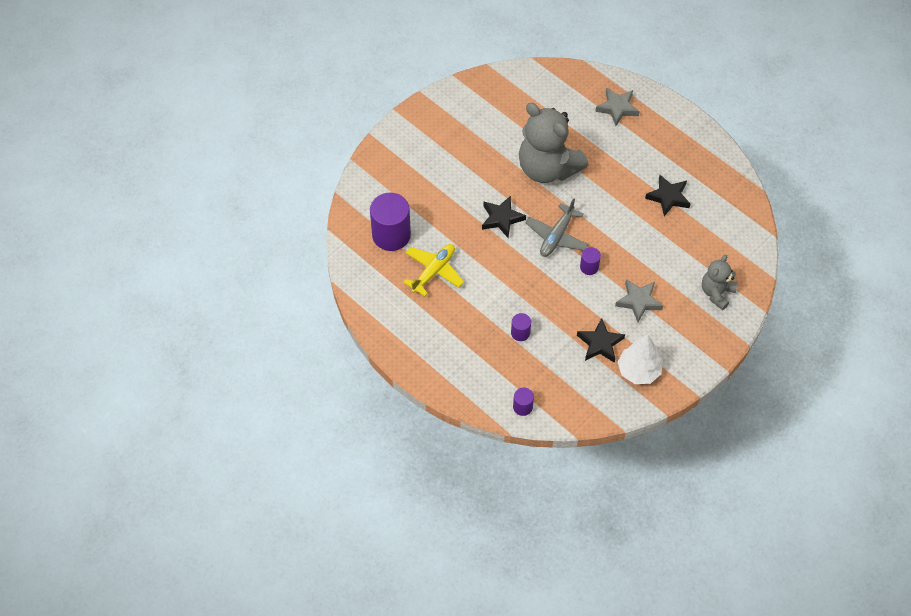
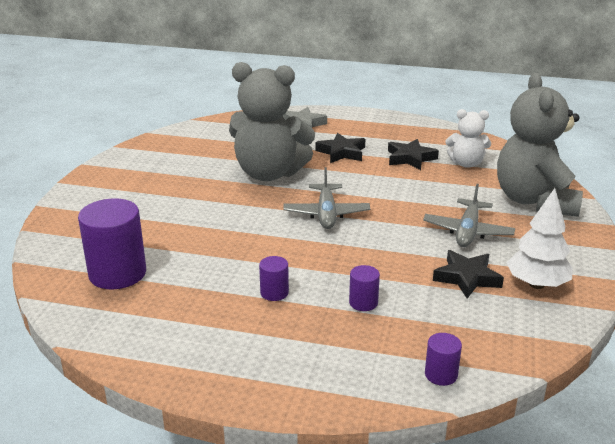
camera: 30 degrees left, 30 degrees down
(433, 271) = (200, 287): yellow plane -> none
(501, 218) = (250, 220): black star -> black star (341, 152)
(589, 267) = (386, 224): purple cylinder -> purple cylinder (274, 293)
(638, 301) = (467, 231): grey star -> grey plane
(706, 224) = (466, 163): none -> white teddy bear
(716, 293) = (534, 201): grey teddy bear -> grey teddy bear, size x1.91

